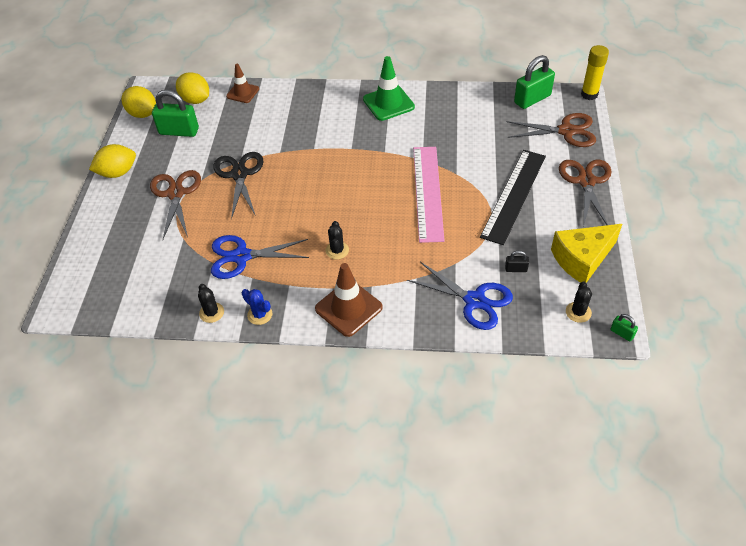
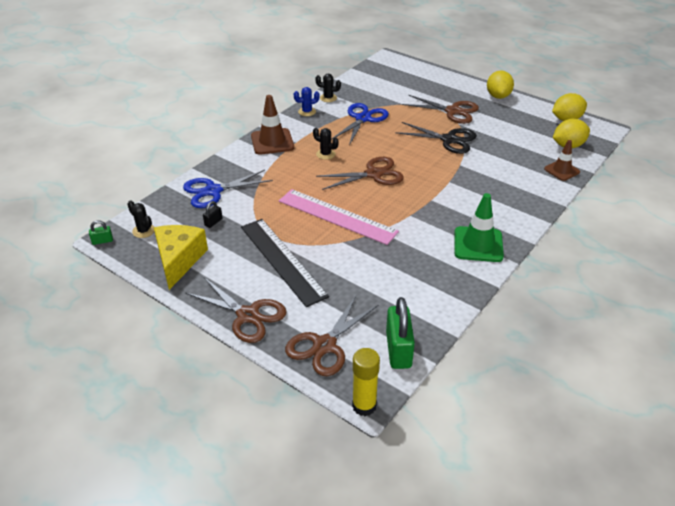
camera: 120 degrees right, 10 degrees down
(179, 131) = (528, 129): green padlock -> none
(343, 199) = (374, 174): none -> brown scissors

